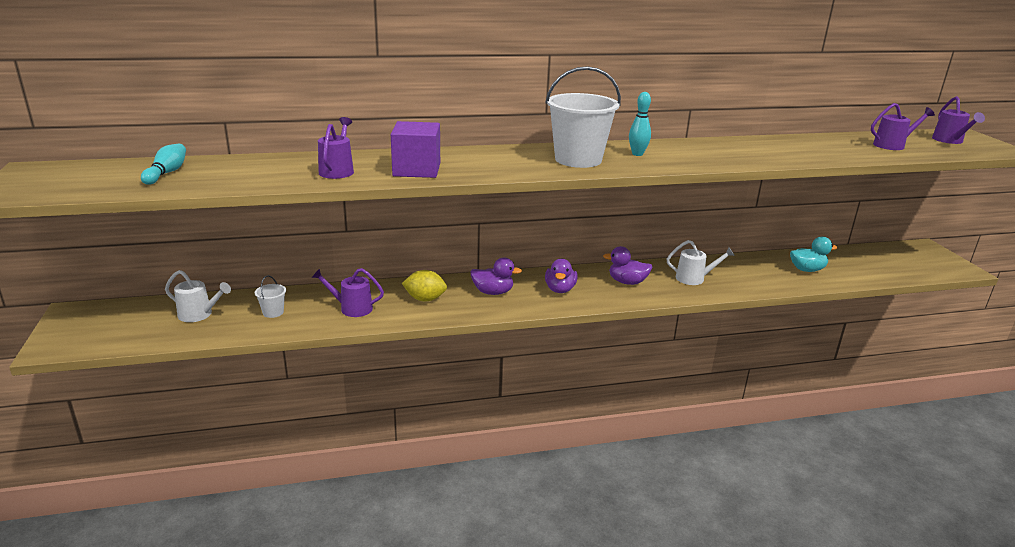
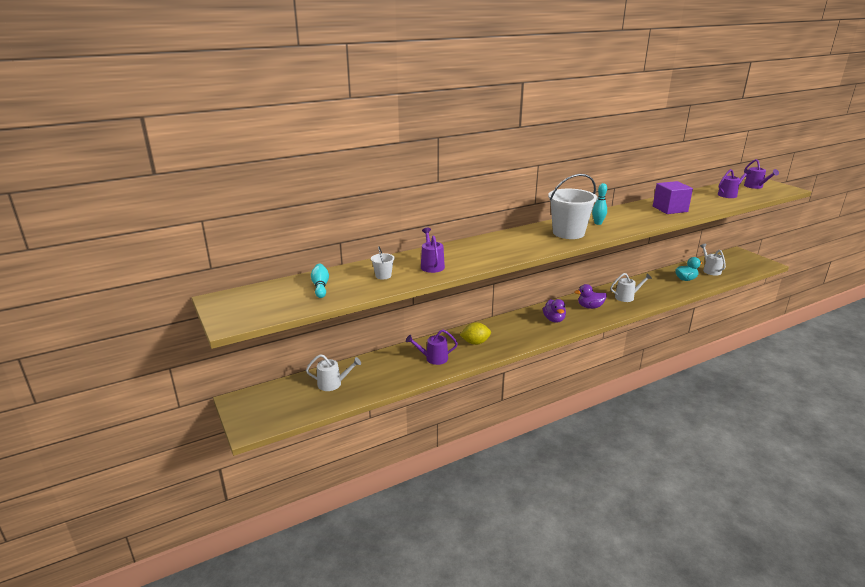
camera: 15 degrees left, 0 degrees up
(273, 312) = (383, 372): white bucket -> white bucket (383, 276)
(416, 170) = (480, 257): purple cube -> purple cube (670, 209)
(493, 292) = (514, 329): purple duck -> none
(857, 264) = (710, 270): none -> white watering can

